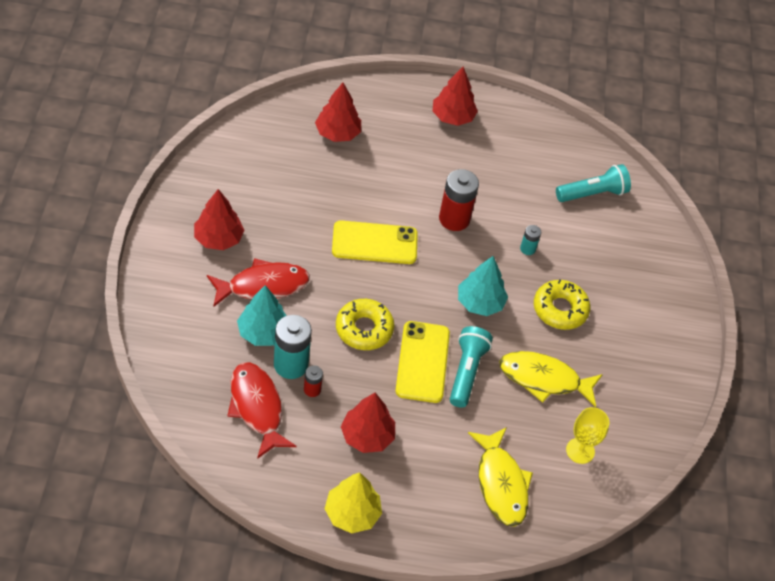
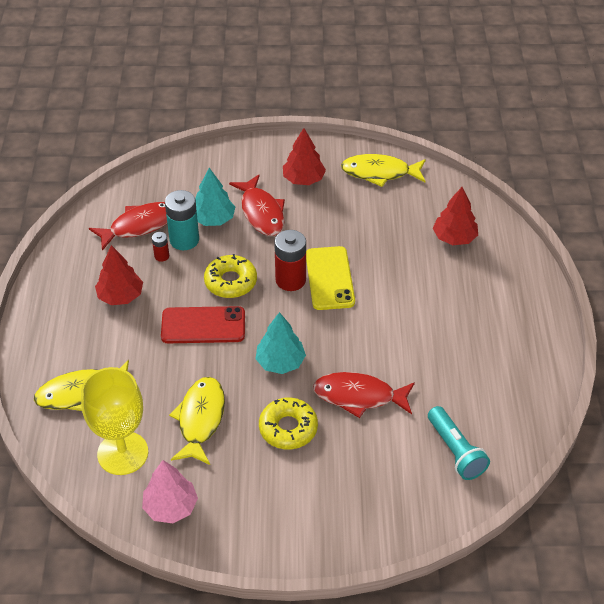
camera: 90 degrees right, 5 degrees down
(226, 171) = (379, 173): none -> yellow fish
(352, 513) = (46, 295): yellow tree -> none
(422, 362) = (203, 325): yellow phone -> red phone
(452, 117) = (515, 321): red tree -> none
(454, 219) = (378, 334): red battery -> red battery (290, 280)
(466, 372) = (198, 358): turquoise flashlight -> none
(527, 249) = (359, 396): turquoise battery -> red fish
(580, 450) = (122, 453): yellow goblet -> yellow goblet, size x1.79
(643, 415) = (171, 507): none -> pink tree

